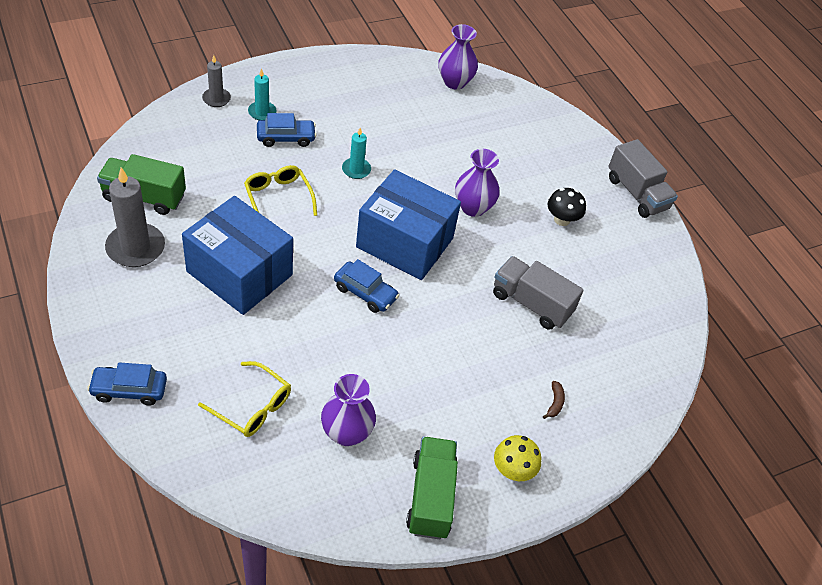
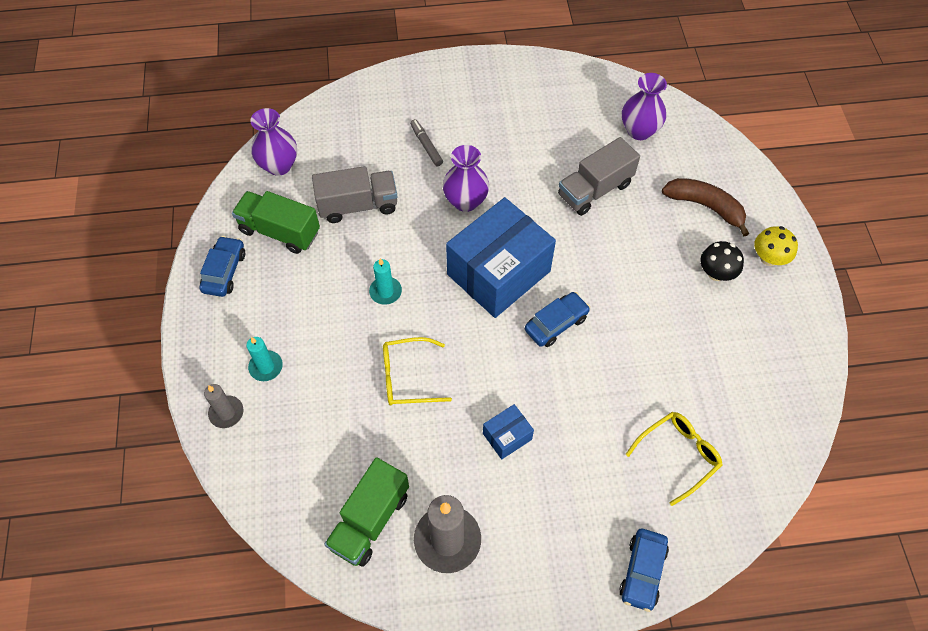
camera: 65 degrees left, 10 degrees up
(239, 273) = (507, 436): blue box -> blue box, size x0.43
(286, 138) = (316, 350): blue car -> blue car (224, 271)
(346, 433) = (717, 378): purple vase -> purple vase (639, 131)
(430, 497) = (789, 327): green truck -> green truck (280, 231)
(522, 170) = (426, 145): none -> grey marker
(554, 403) = (705, 206): brown banana -> brown banana, size x2.28
(562, 219) = (499, 134): black mushroom -> black mushroom (716, 273)
(636, 193) = (480, 66): grey truck -> grey truck (358, 205)

